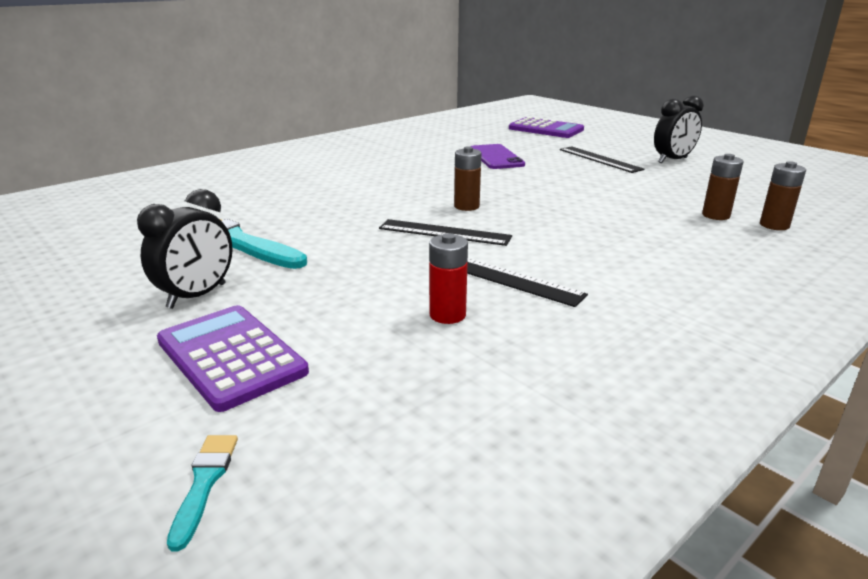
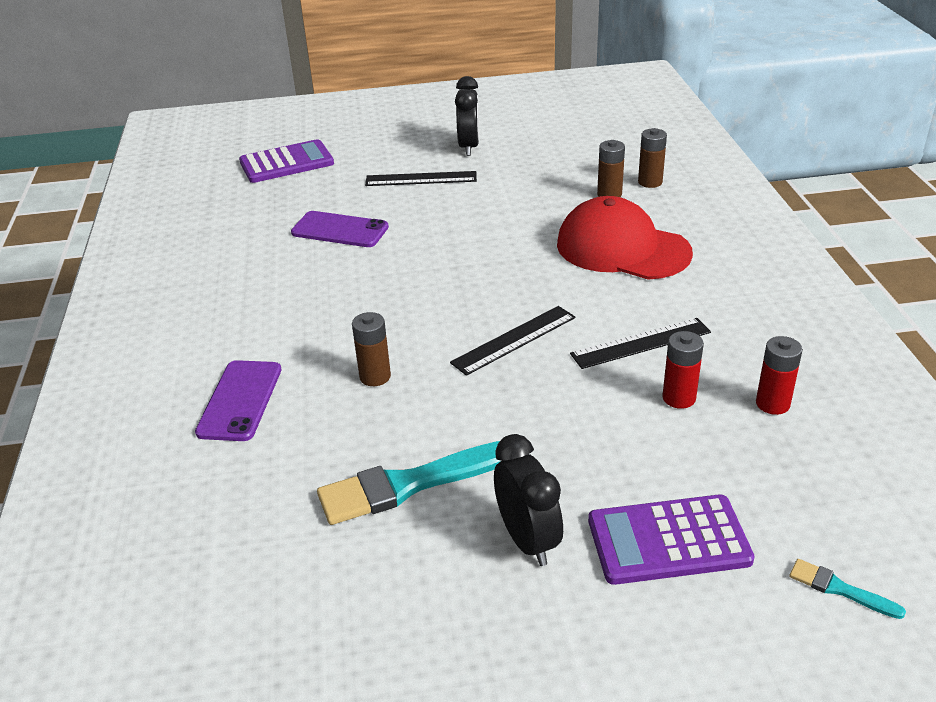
camera: 55 degrees left, 10 degrees up
(284, 182) = (240, 400): none -> purple phone
(466, 206) = (462, 303): brown battery -> brown battery (375, 376)
(498, 368) = (772, 404): none -> red battery
(642, 239) = (622, 248): none -> red cap

